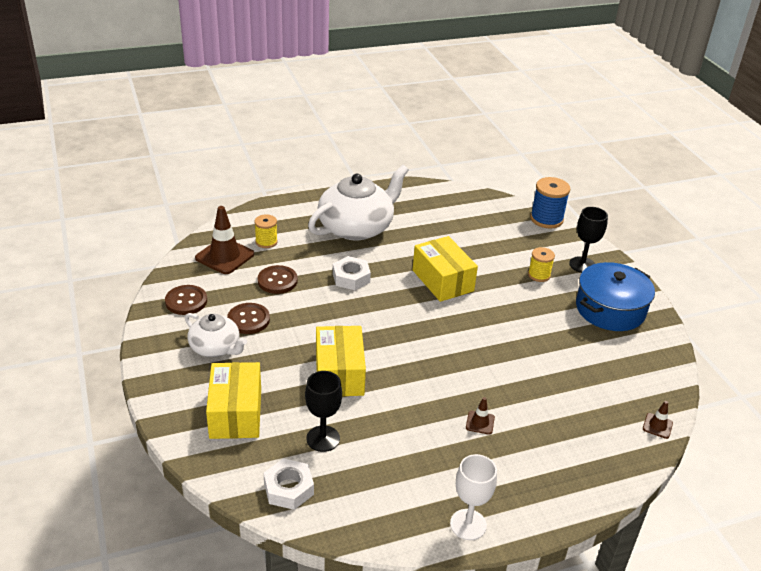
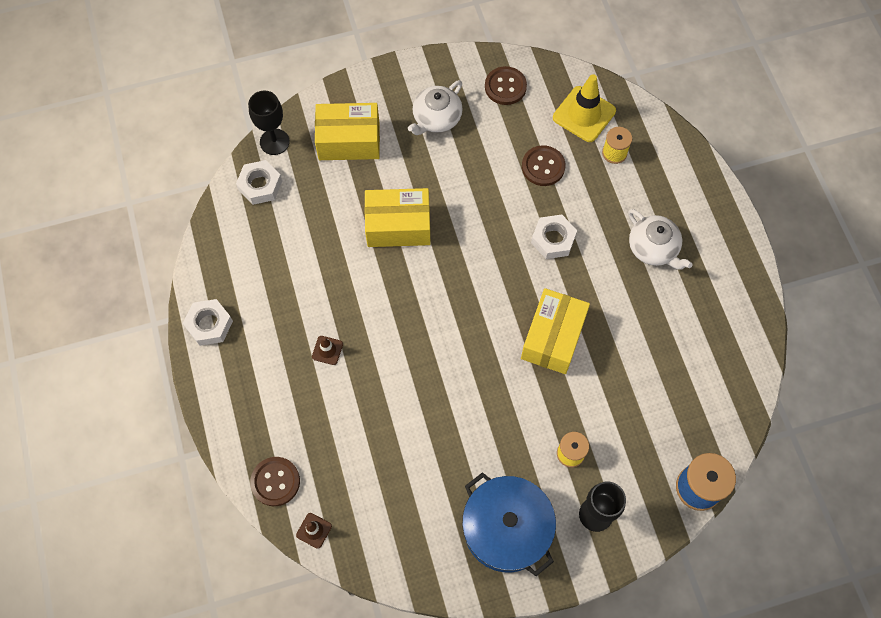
camera: 95 degrees right, 30 degrees up
(224, 256) = (584, 114): brown traffic cone -> yellow traffic cone
(248, 320) = (478, 143): brown button -> brown button (275, 482)
(323, 438) = (314, 211): black goblet -> black goblet (274, 142)
(357, 227) = (653, 248): white teapot -> white teapot, size x0.56
(442, 280) = (553, 337): yellow box -> yellow box turned 45 degrees counterclockwise
(468, 524) = (209, 325): white goblet -> white nut

